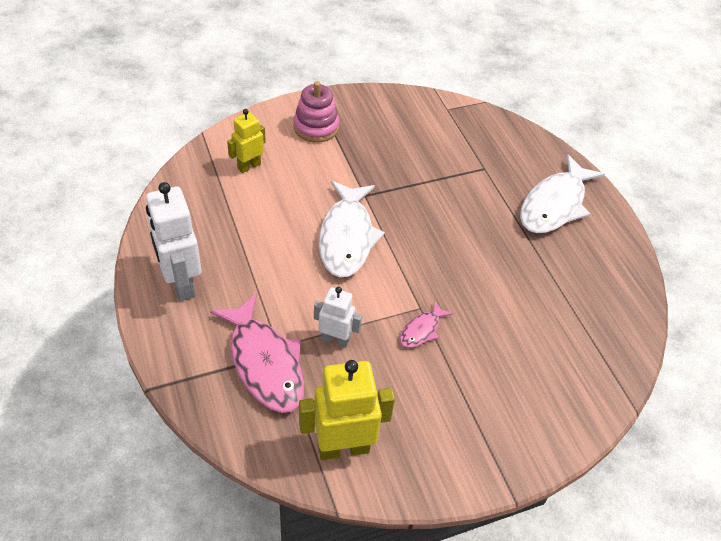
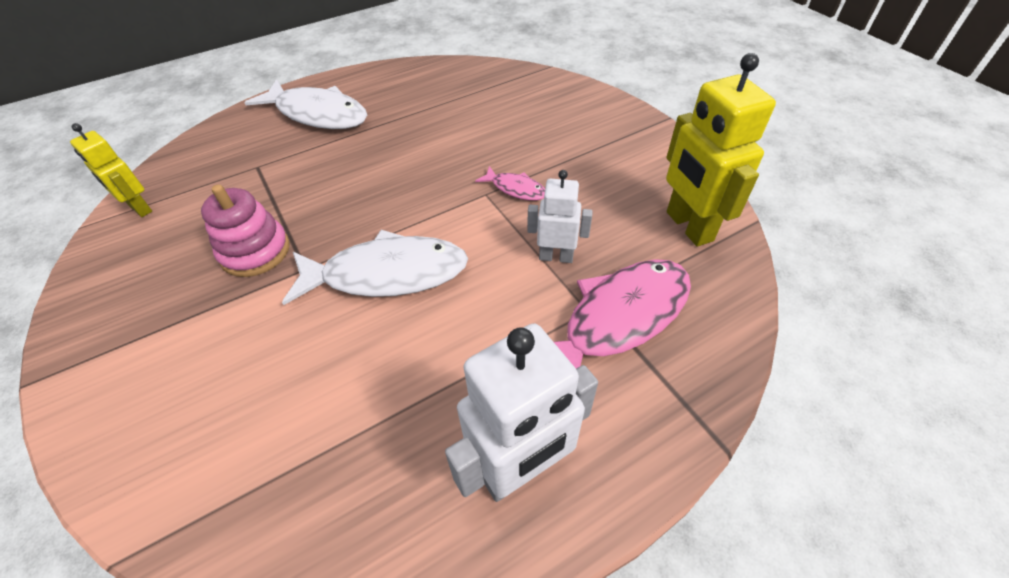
camera: 95 degrees left, 0 degrees up
(249, 166) = (230, 439): yellow robot -> yellow robot (140, 208)
(316, 127) = (139, 356): pink stacking toy -> pink stacking toy (255, 251)
(335, 339) = (556, 256): white robot -> white robot turned 90 degrees clockwise

